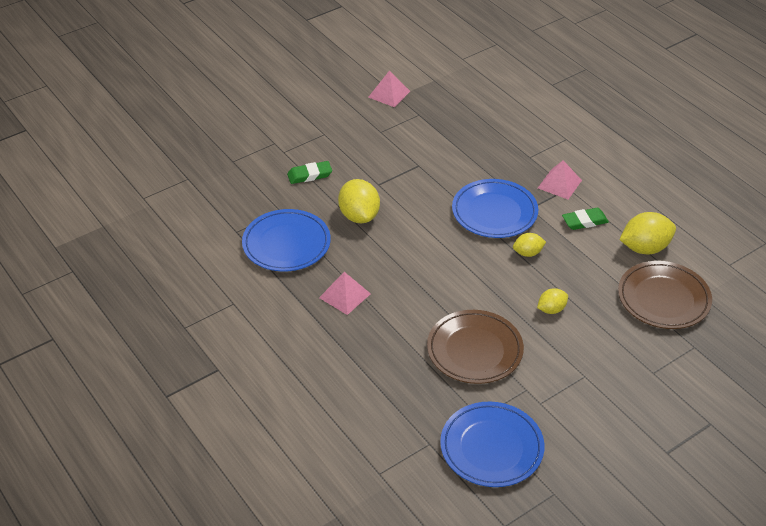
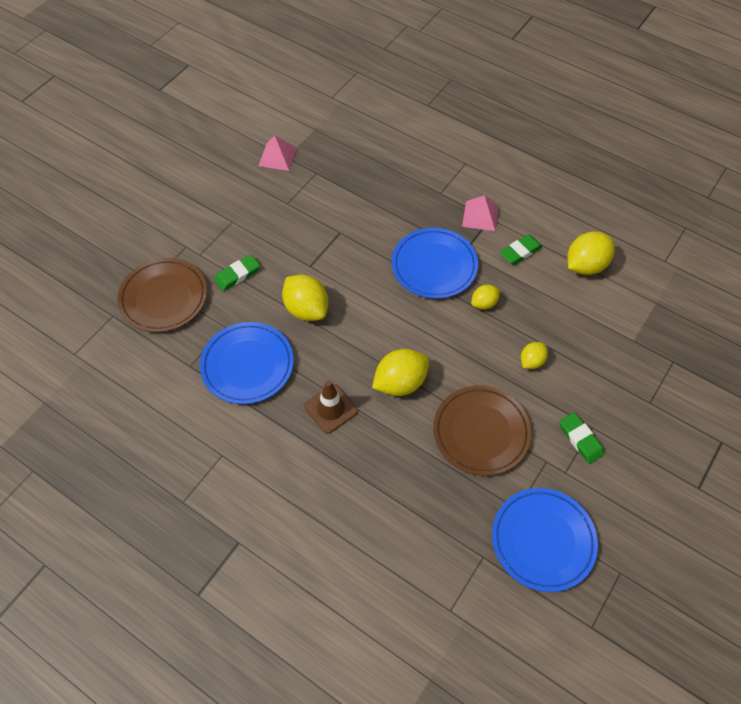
camera: 20 degrees left, 15 degrees up
(345, 295) = (331, 409): pink pyramid -> brown traffic cone
(417, 293) = (400, 383): none -> yellow lemon
(568, 382) = (580, 439): none -> green eraser
(663, 299) = (625, 317): brown plate -> brown plate (164, 298)

